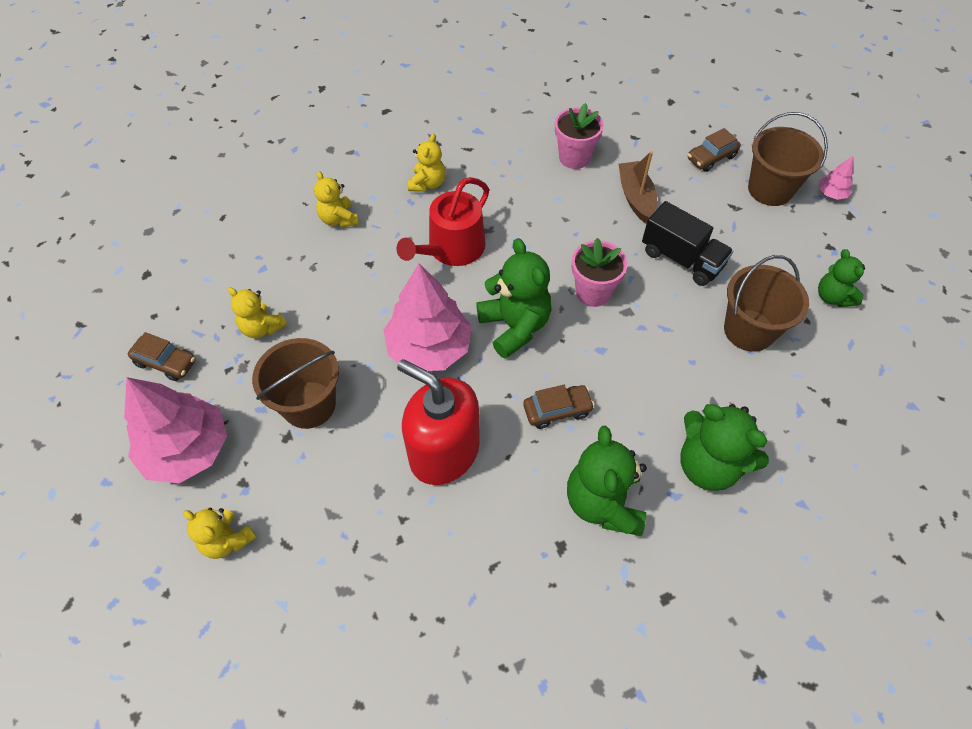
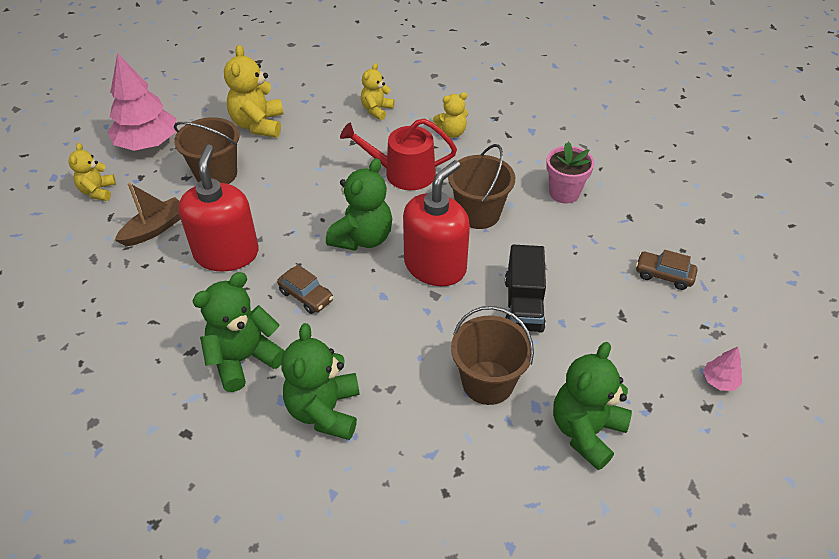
camera: 55 degrees right, 10 degrees down
(166, 362) = (201, 103): brown car -> none
(262, 328) = (258, 125): yellow teddy bear -> yellow teddy bear, size x1.66
(429, 348) = (306, 205): pink tree -> none
(593, 292) = (435, 266): pink flower pot -> red soap dispenser
(635, 197) = (561, 247): brown boat -> brown boat (155, 229)
(770, 189) = (672, 332): brown bucket -> brown bucket (478, 213)
(832, 297) = (586, 431): green teddy bear -> green teddy bear, size x1.66

